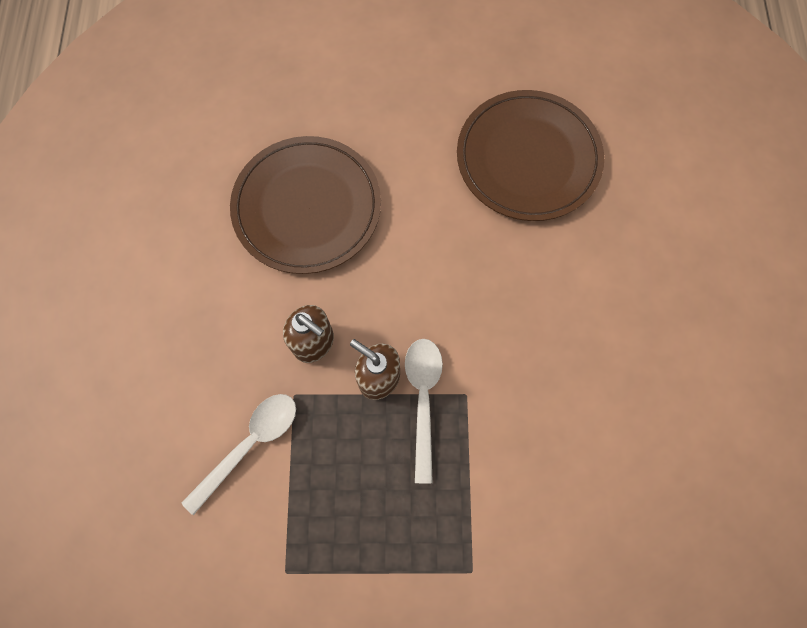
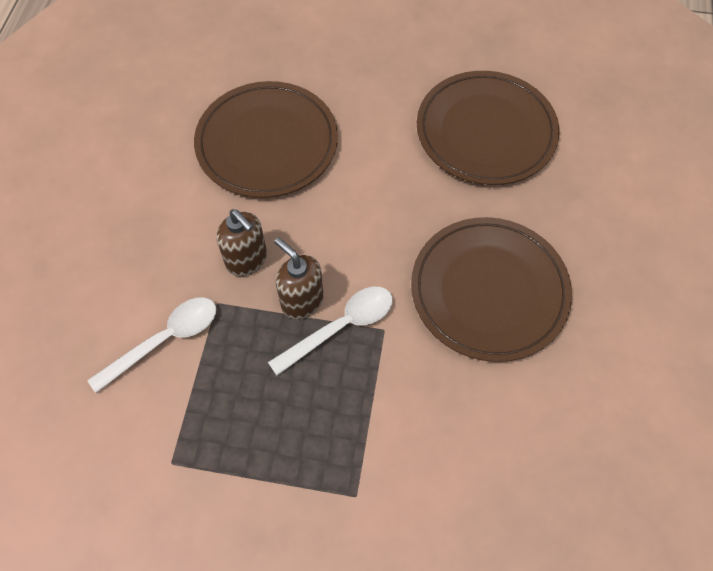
camera: 10 degrees right, 10 degrees down
(423, 399) = (340, 327): white spoon -> white spoon turned 45 degrees clockwise
(561, 335) = (489, 290): none -> brown plate

